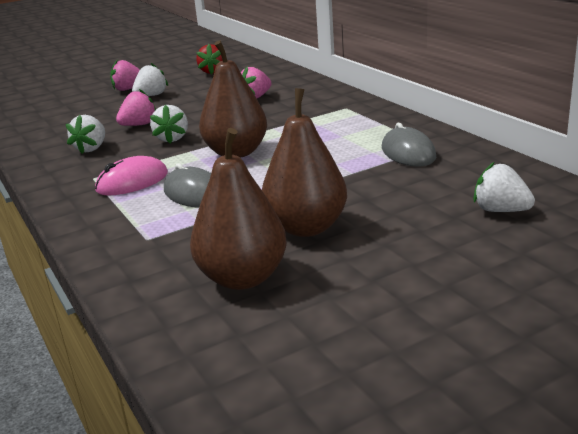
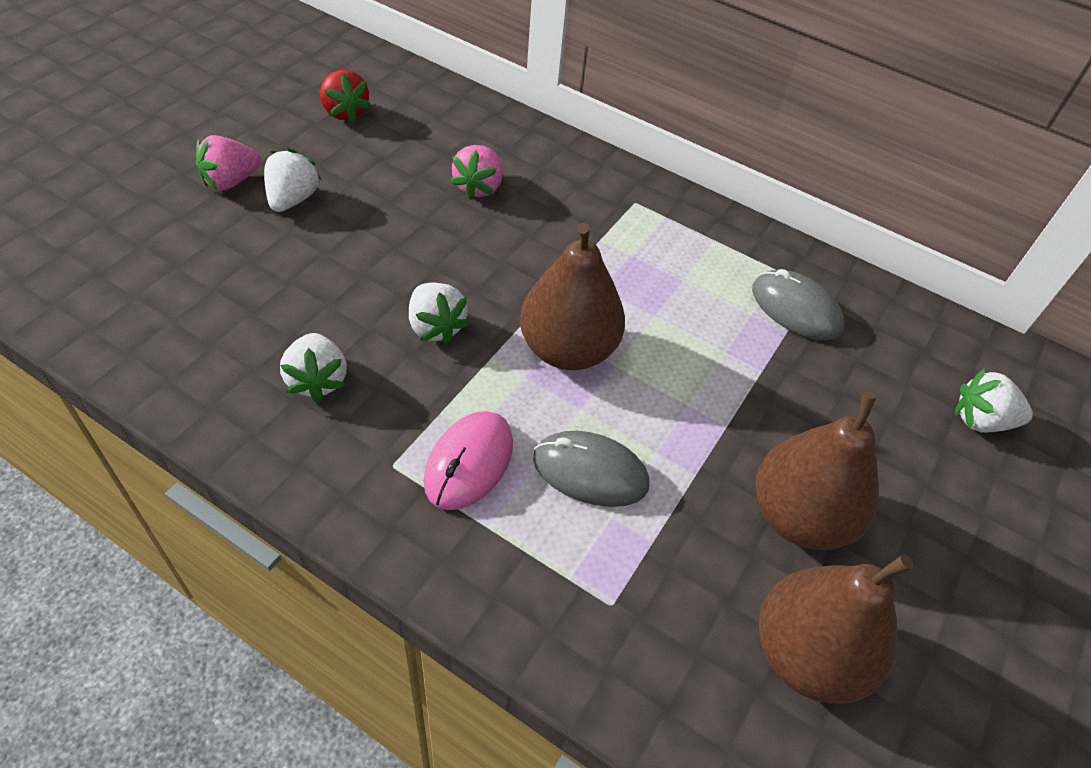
camera: 35 degrees left, 25 degrees up
(139, 125) = (345, 294): pink strawberry -> none

